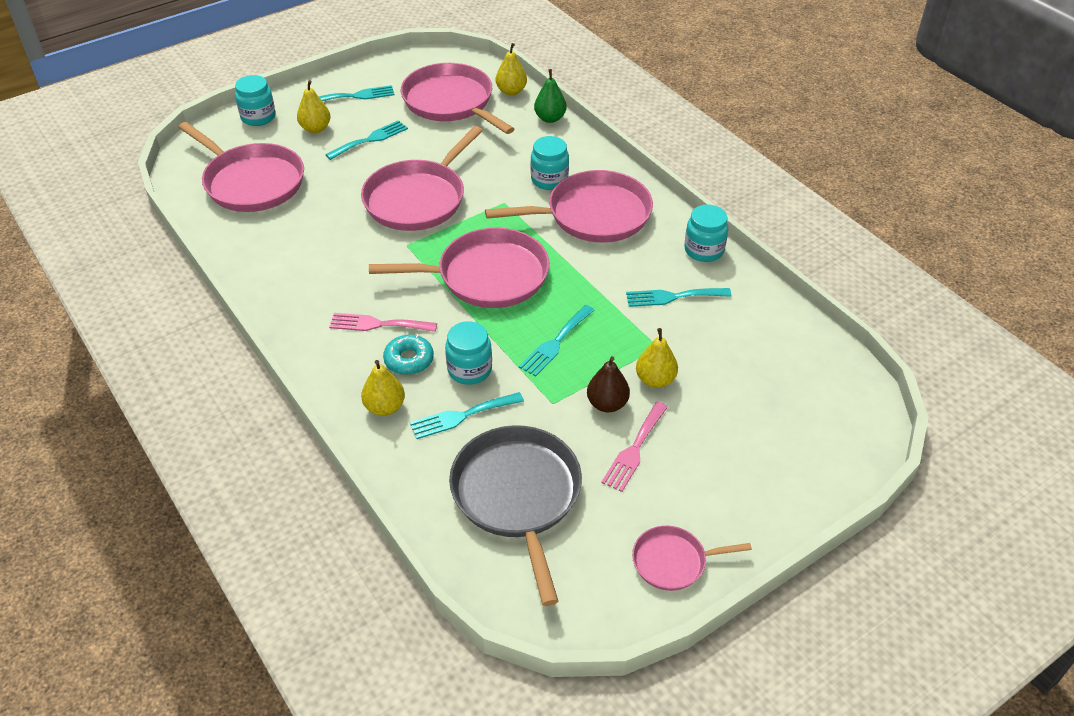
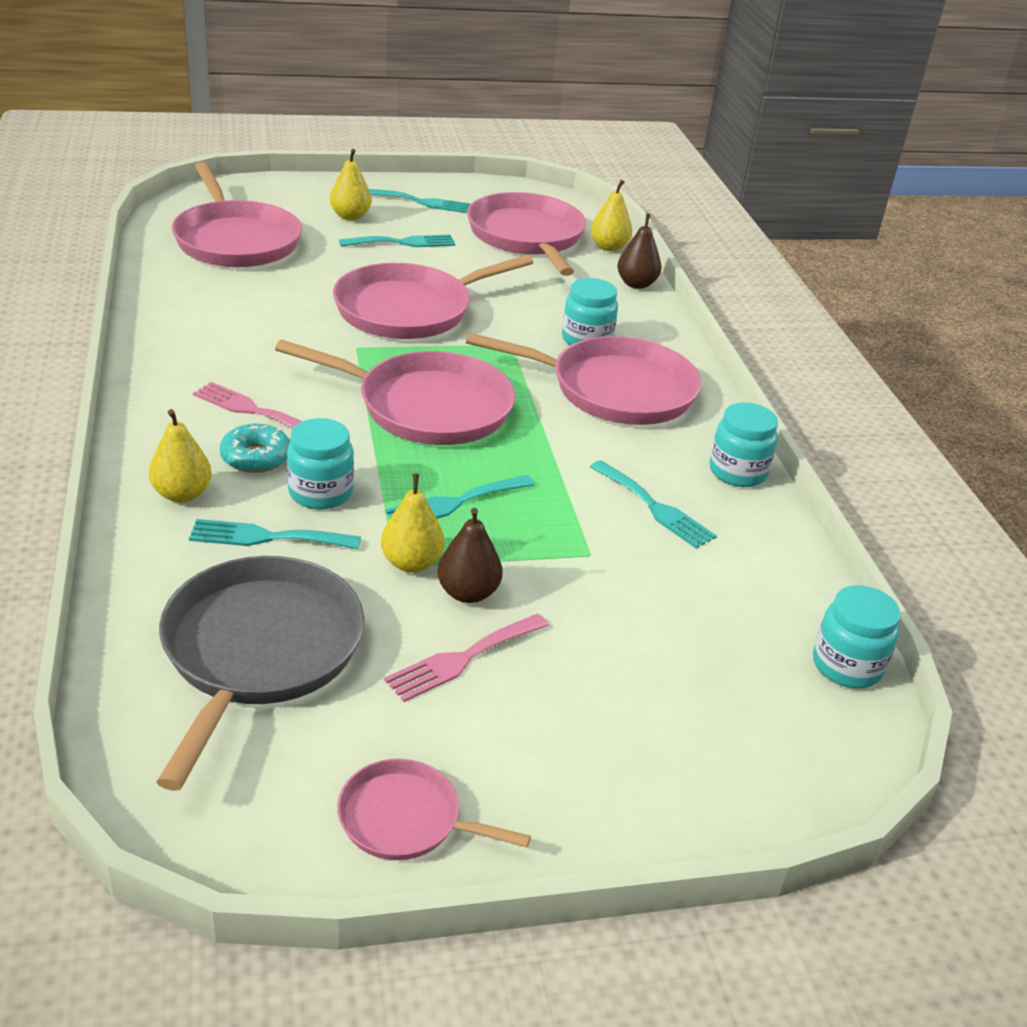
camera: 20 degrees right, 10 degrees down
(258, 117) = (297, 190): turquoise jar -> turquoise jar (847, 666)
(550, 118) = (636, 284): green pear -> brown pear
(655, 380) = (557, 590): yellow pear -> yellow pear (411, 563)
(673, 297) = (655, 507): turquoise fork -> turquoise fork turned 150 degrees counterclockwise

